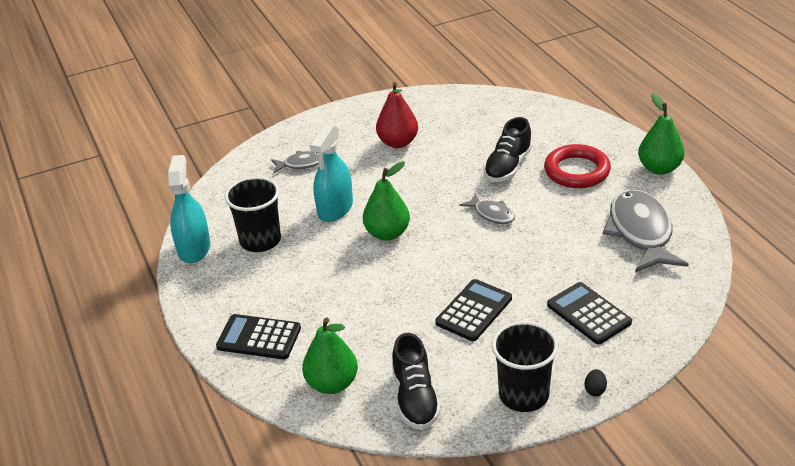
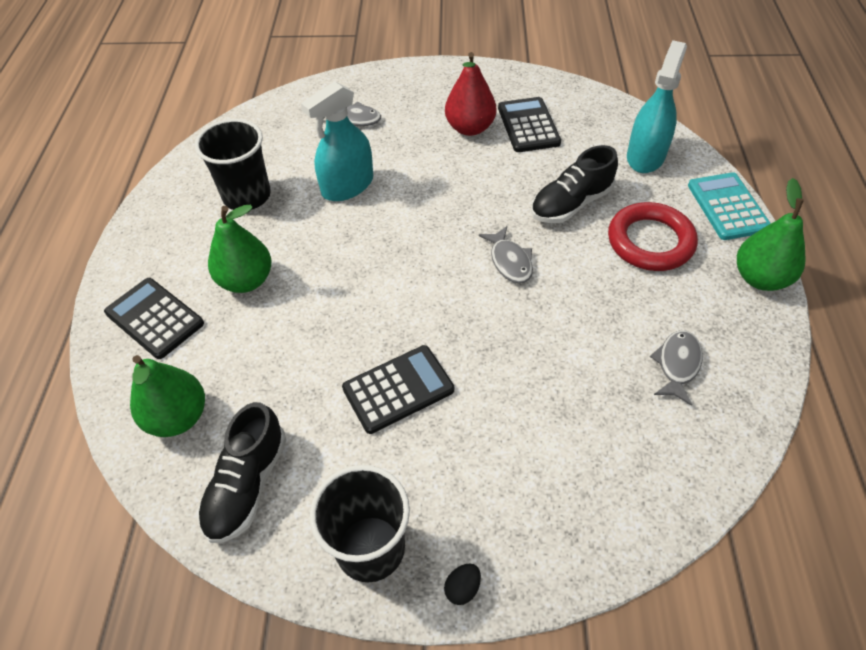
camera: 25 degrees right, 15 degrees up
(194, 248) = (180, 179): turquoise spray bottle -> turquoise spray bottle (645, 156)
(387, 233) = (378, 240): green pear -> green pear (246, 280)
(589, 314) = (532, 460): black calculator -> black calculator (528, 125)
(612, 134) = (727, 207): none -> turquoise calculator
(641, 232) = (677, 365): grey fish -> grey fish, size x0.50

